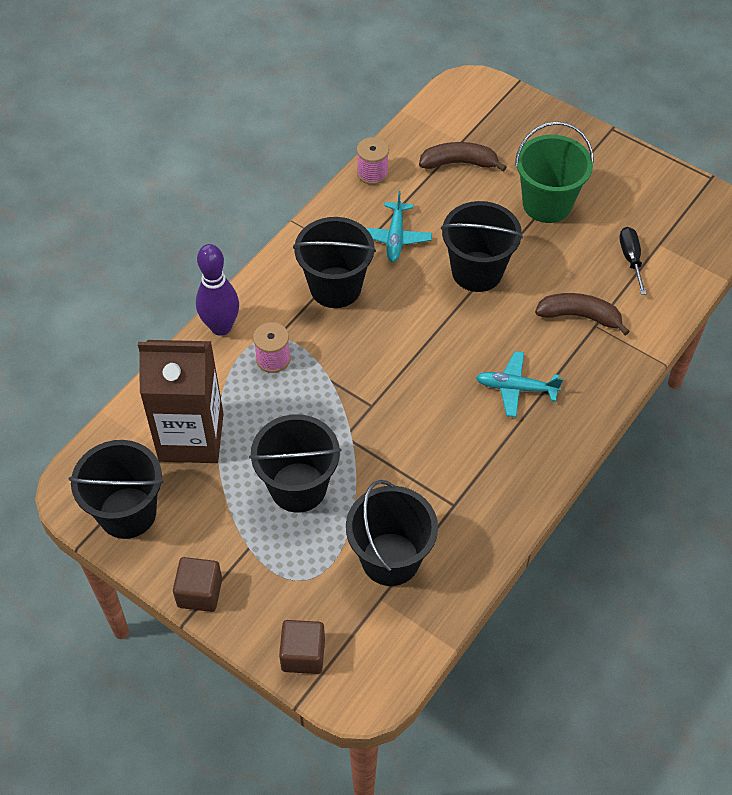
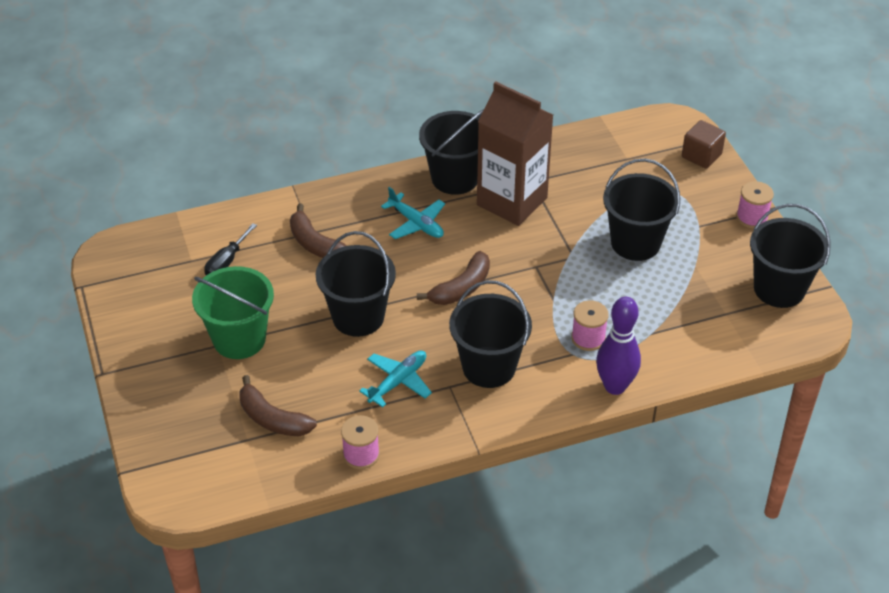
camera: 145 degrees left, 10 degrees down
(191, 437) = (697, 315): brown carton -> brown carton (512, 201)
(200, 593) = (752, 217): brown cube -> pink spool
(390, 559) = (602, 174): black bucket -> black bucket (455, 178)
(418, 345) = (461, 288): none -> brown banana

